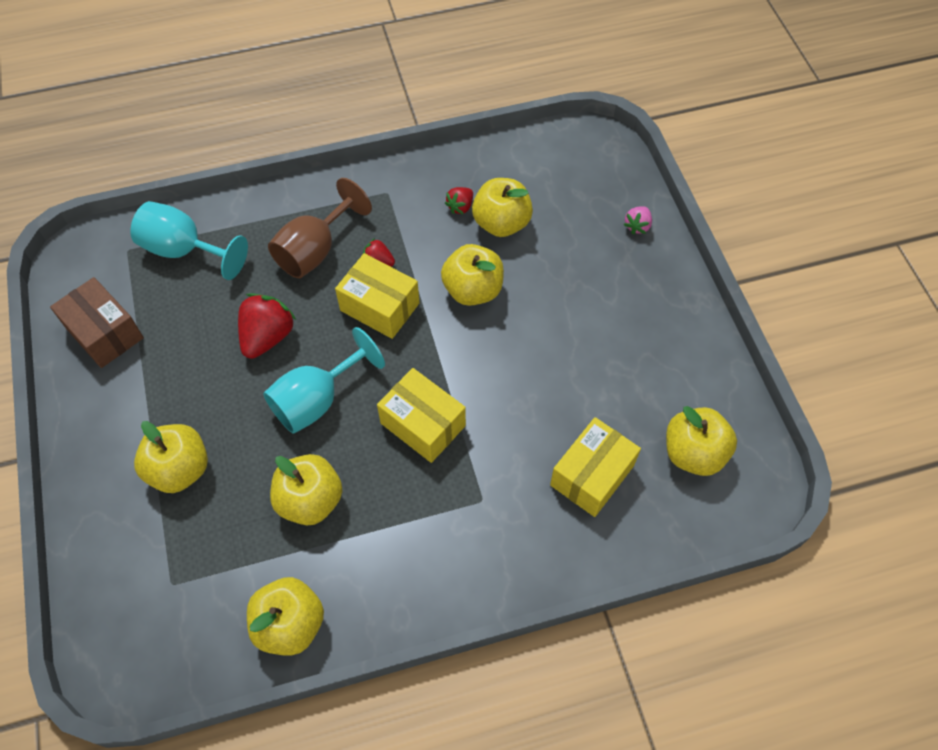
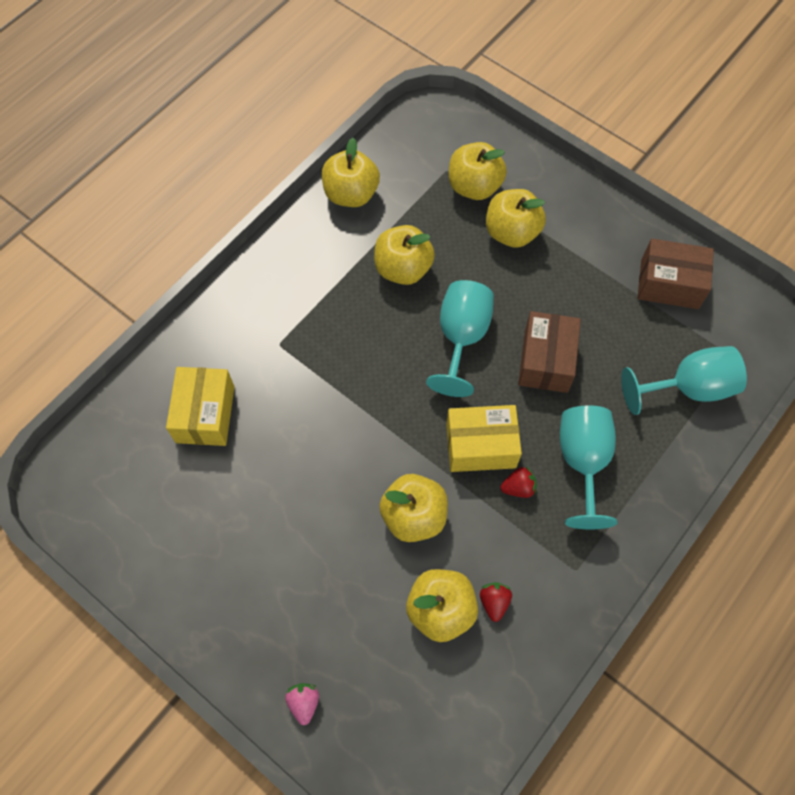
camera: 145 degrees right, 5 degrees up
(267, 337) = (546, 361): red strawberry -> brown box
(315, 250) = (583, 462): brown goblet -> turquoise goblet
(423, 424) = (365, 371): yellow box -> none
(693, 453) = (130, 485): yellow apple -> yellow apple (474, 186)

